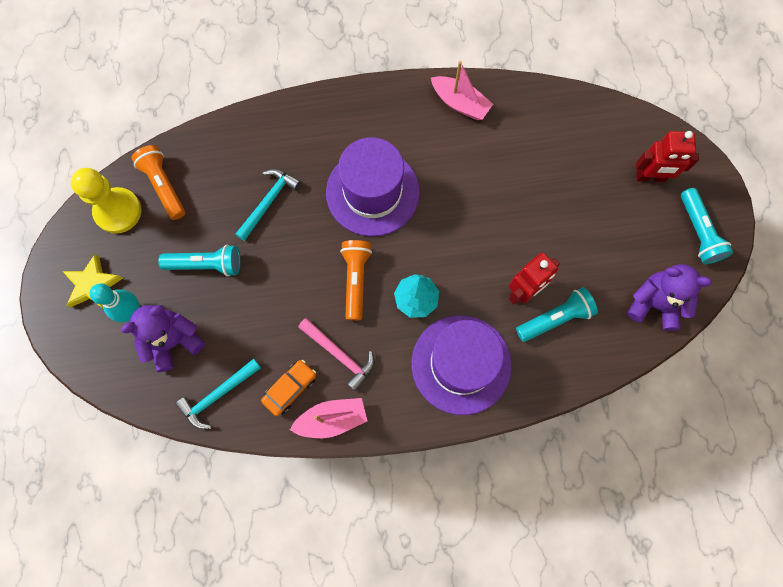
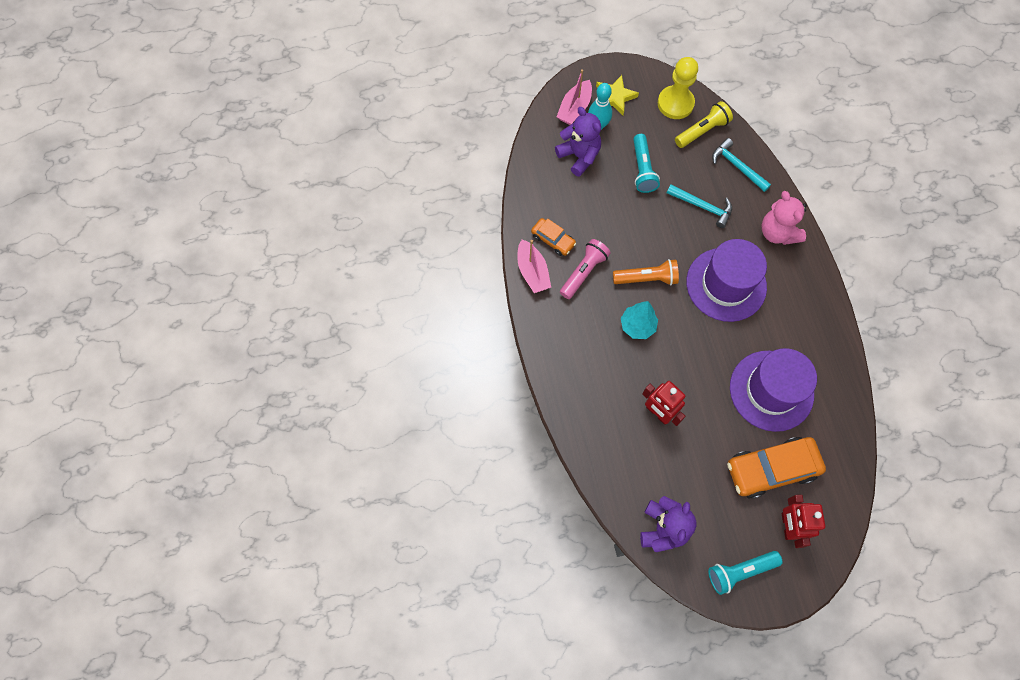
camera: 85 degrees right, 5 degrees down
(164, 186) = (702, 131): orange flashlight -> yellow flashlight
(217, 395) = (542, 191): turquoise hammer -> turquoise hammer (737, 166)
(313, 126) = (777, 232): none -> pink teddy bear
(339, 355) = (583, 272): pink hammer -> pink flashlight
(460, 103) = (826, 350): pink boat -> pink boat (574, 108)
(461, 364) = (587, 365): purple hat -> purple hat (771, 390)
(555, 318) = (637, 440): turquoise flashlight -> none
(590, 182) = (771, 469): none -> orange car

